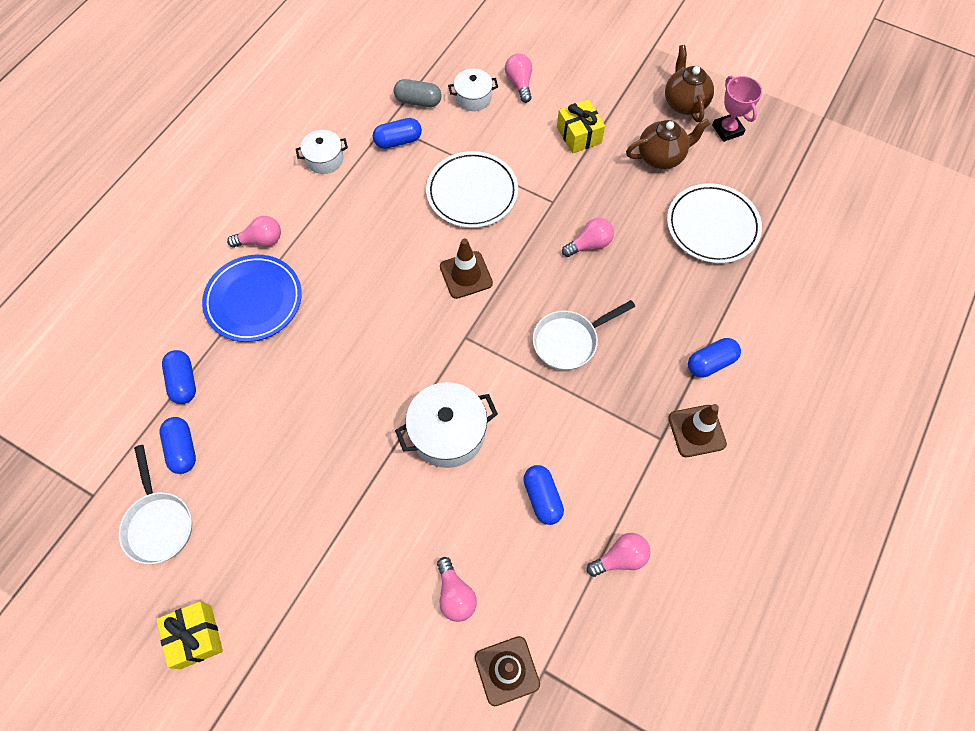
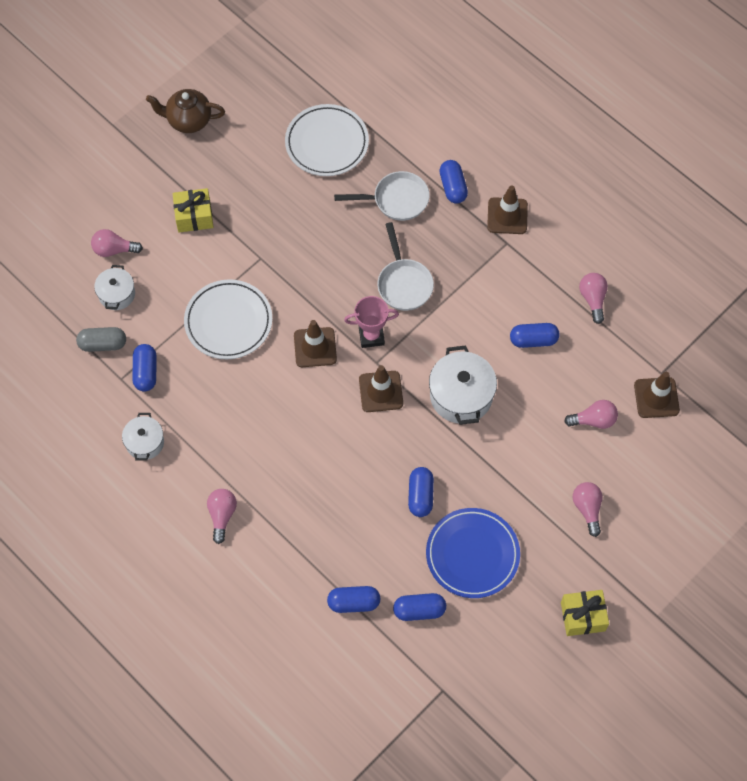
camera: 75 degrees left, 0 degrees up
(159, 523) = (482, 636): white pan -> white pan (396, 200)
(254, 300) = (287, 531): blue plate -> blue plate (472, 554)
(317, 419) = (420, 496): none -> blue capsule
(418, 101) = (103, 344): grey capsule -> grey capsule turned 60 degrees clockwise
(431, 349) = (381, 391): none -> brown traffic cone
(589, 244) = (314, 241): pink light bulb -> pink light bulb (587, 509)
(661, 157) = (242, 158): brown teapot -> none
(727, 130) = (230, 97): pink trophy -> pink trophy (371, 336)

